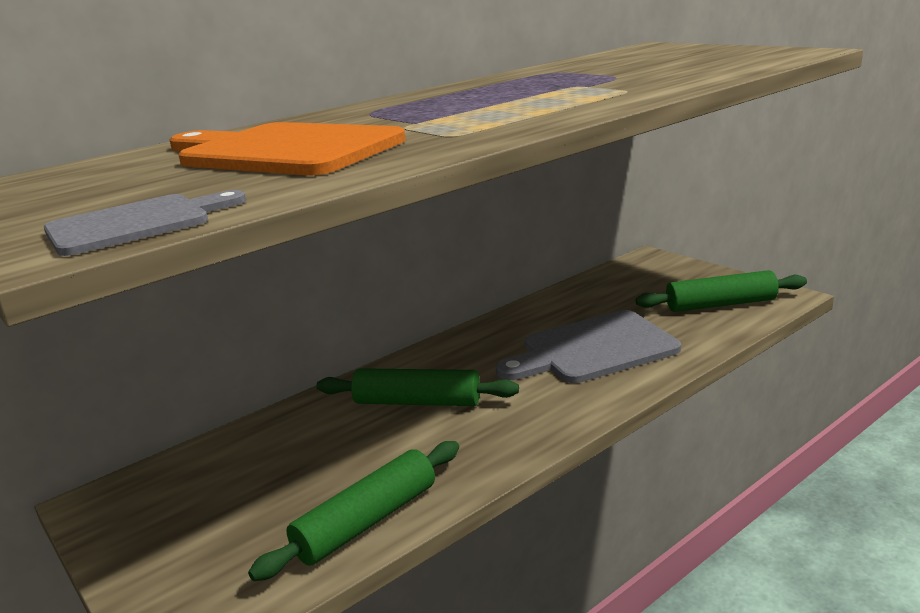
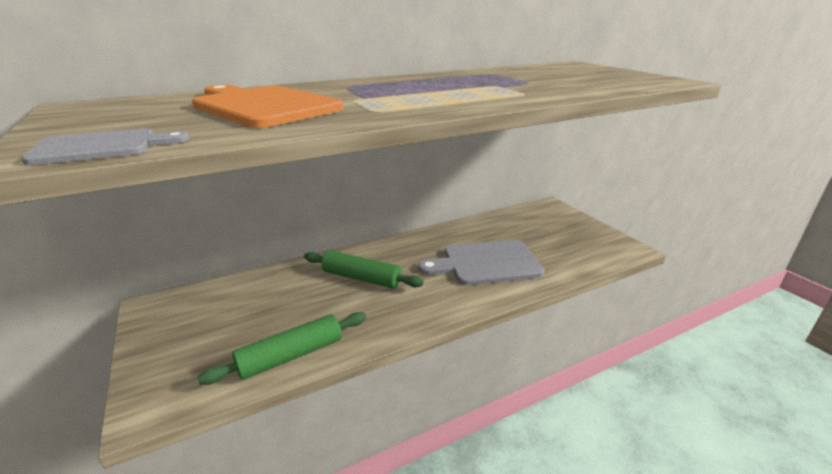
camera: 10 degrees right, 5 degrees up
(720, 304) = (584, 247): green rolling pin -> none

